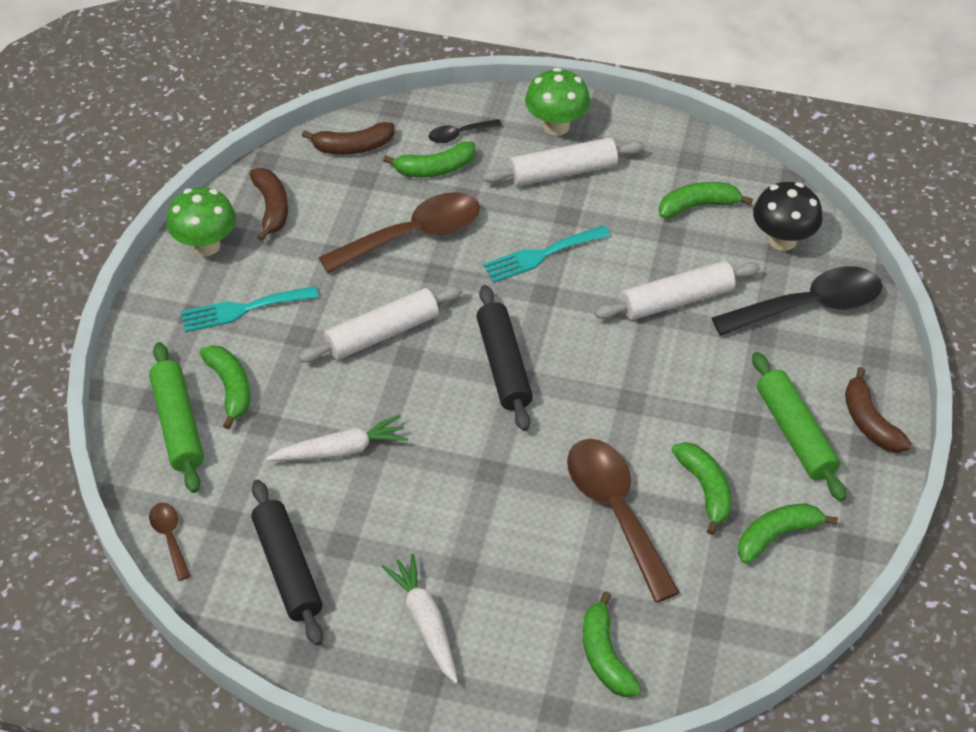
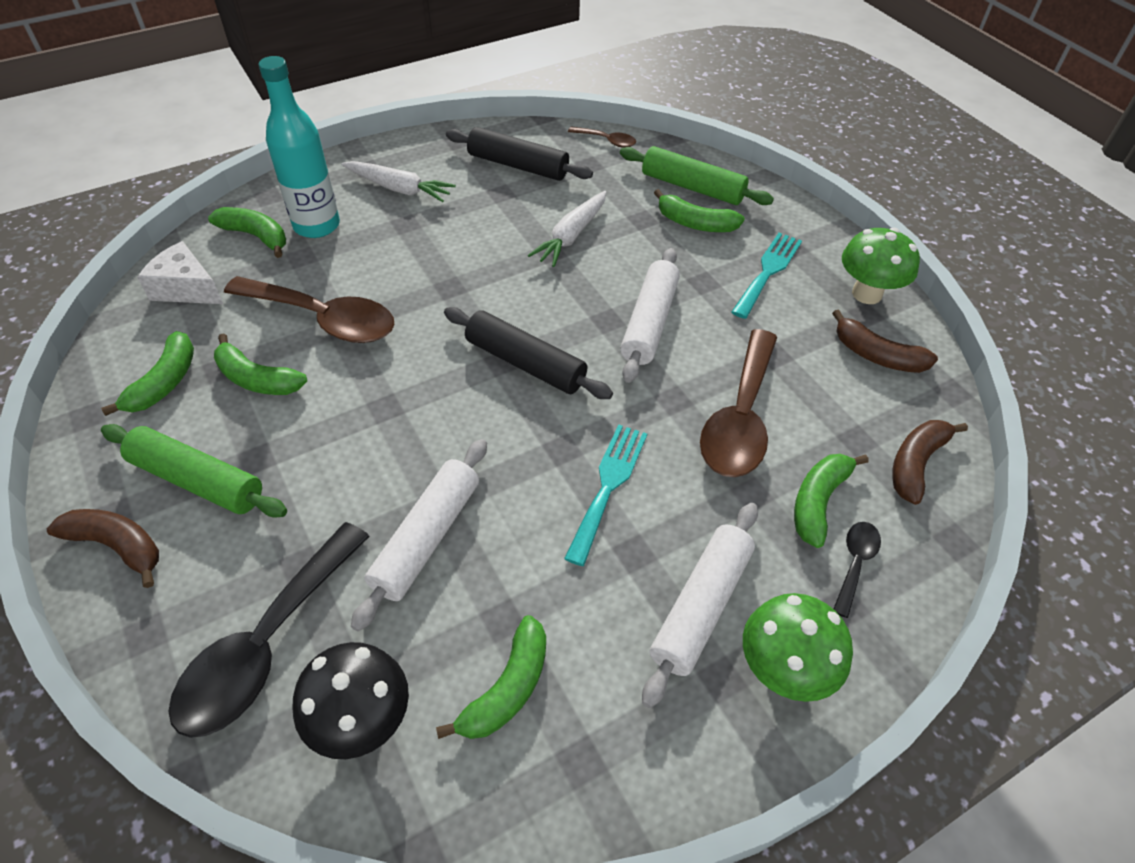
camera: 135 degrees right, 0 degrees up
(541, 628) = (316, 225): none -> turquoise bottle
(706, 631) = (186, 288): none -> white cheese

